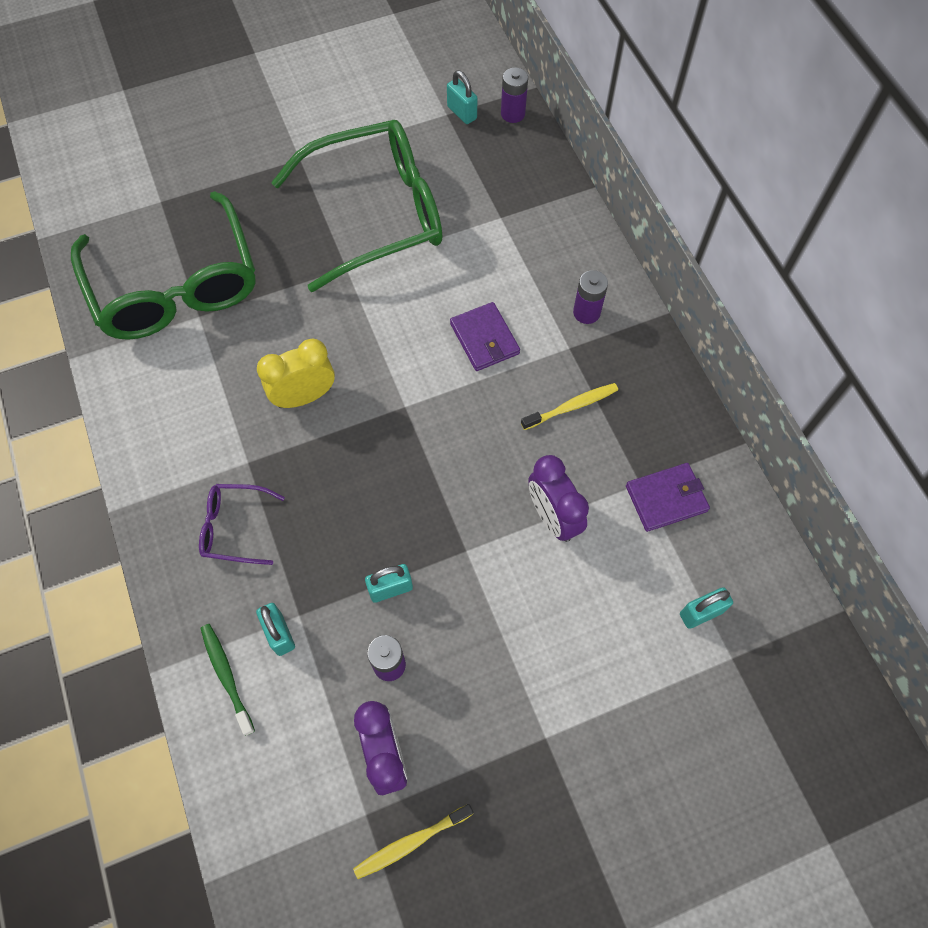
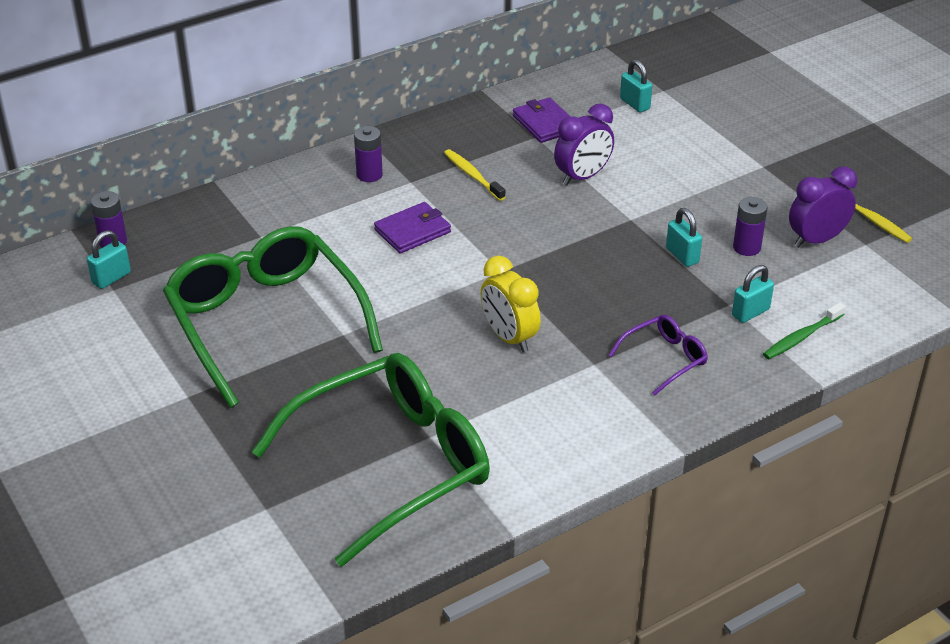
camera: 100 degrees left, 25 degrees down
(235, 527) = (664, 359): purple glasses -> purple glasses turned 120 degrees counterclockwise

